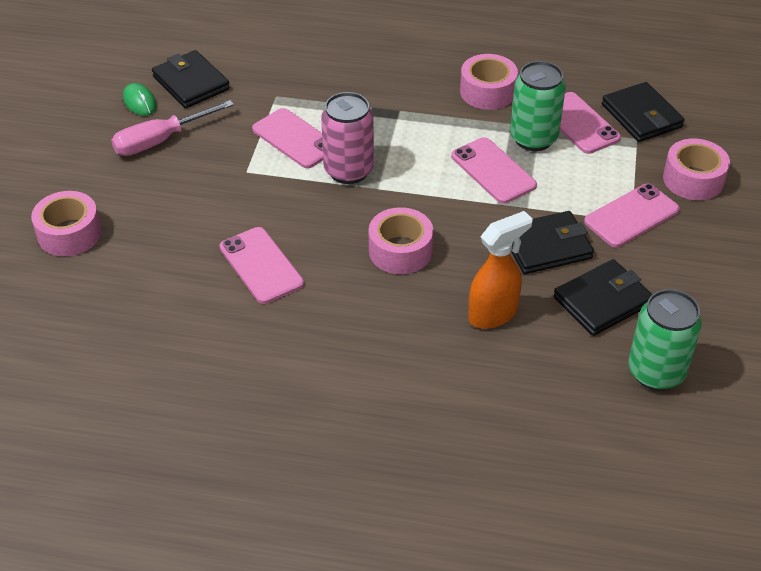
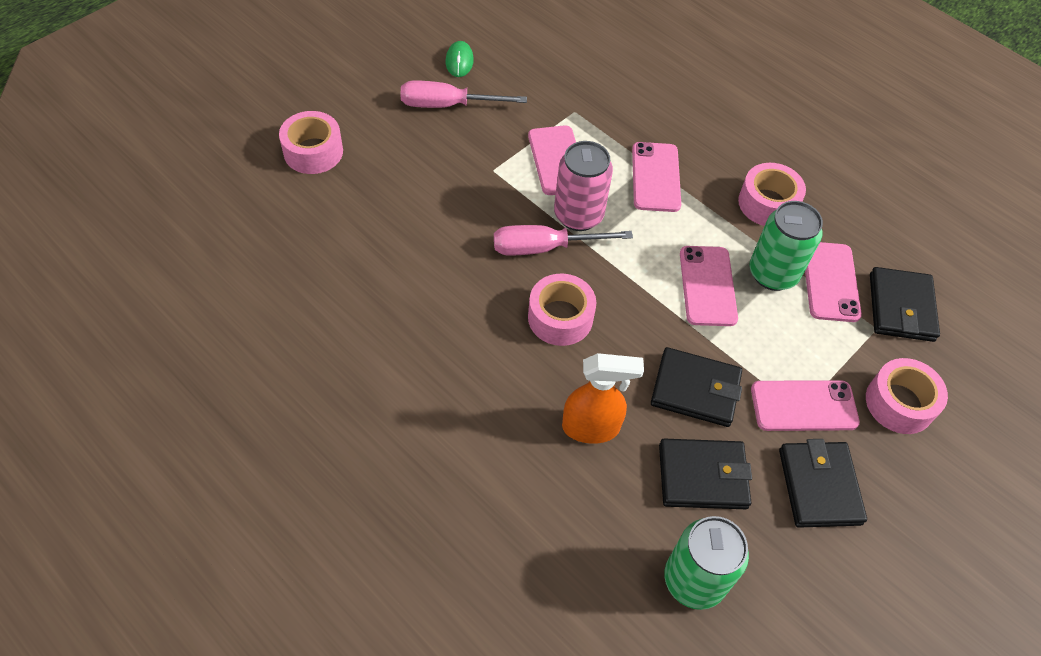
camera: 30 degrees right, 10 degrees up
(191, 83) = (514, 64): black wallet -> black wallet (819, 486)
(261, 265) = (434, 264): pink phone -> pink phone (655, 177)
(342, 207) = (544, 248): none -> pink screwdriver

